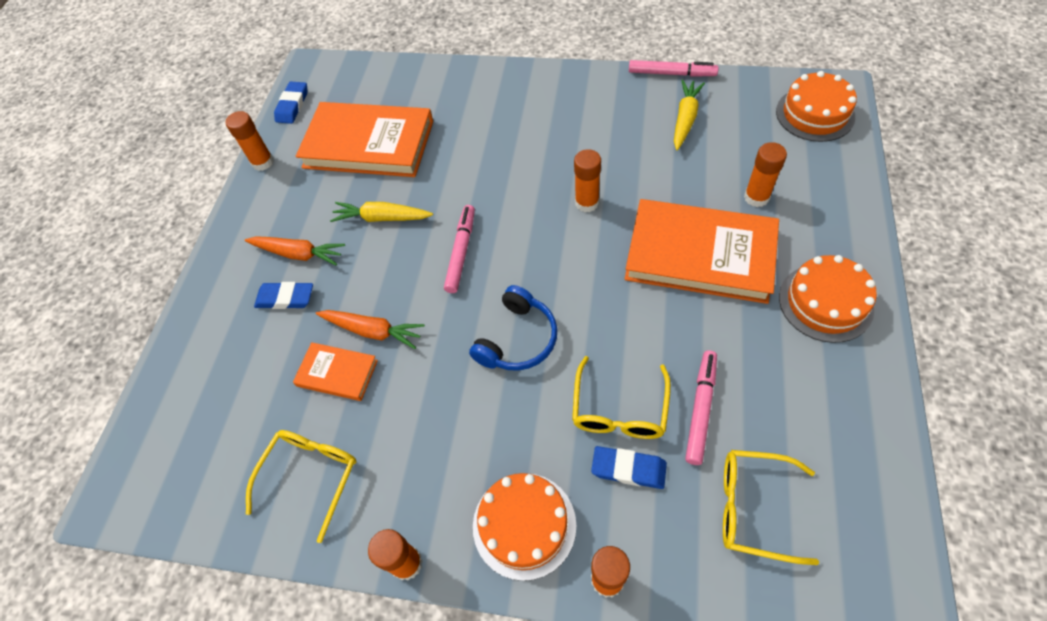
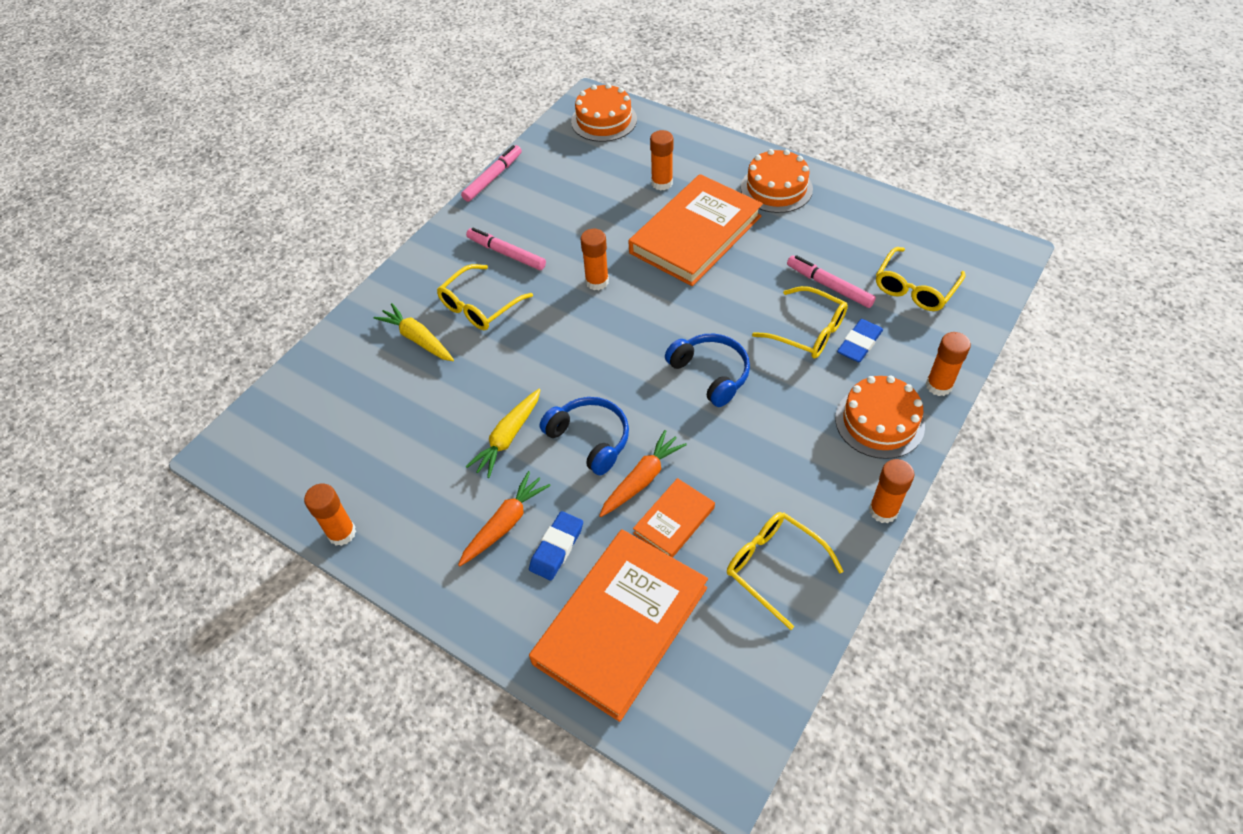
camera: 70 degrees left, 5 degrees down
(292, 105) = (272, 483): blue eraser -> none
(368, 144) = (396, 424): orange book -> orange book (621, 625)
(402, 275) = (590, 439): none -> blue headphones
(461, 252) = (593, 386): pink marker -> pink marker (506, 253)
(512, 136) = (479, 306): none -> yellow glasses
(685, 119) = (551, 190): yellow carrot -> yellow carrot (418, 339)

